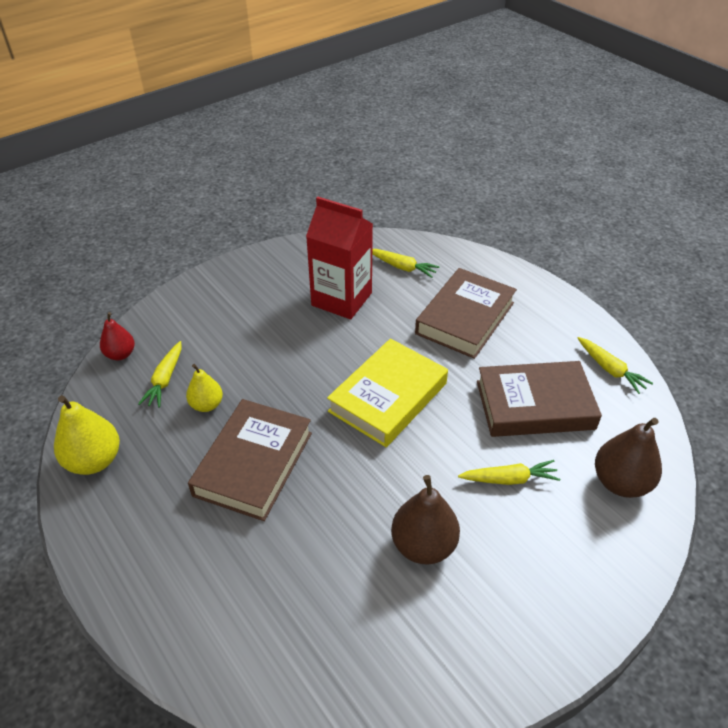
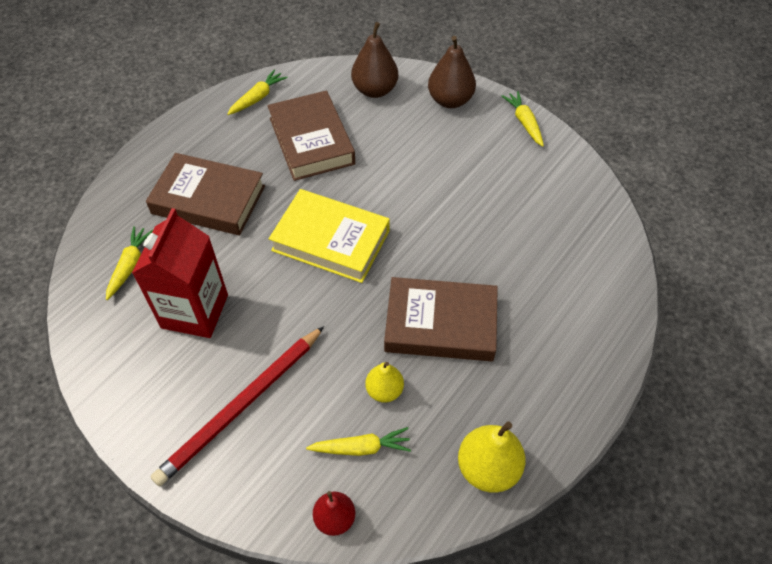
camera: 105 degrees left, 10 degrees up
(240, 316) = (241, 406): none -> red pencil
(423, 545) = (472, 191): brown pear -> brown pear (450, 100)
(509, 479) = (393, 149): yellow carrot -> yellow carrot (524, 122)

